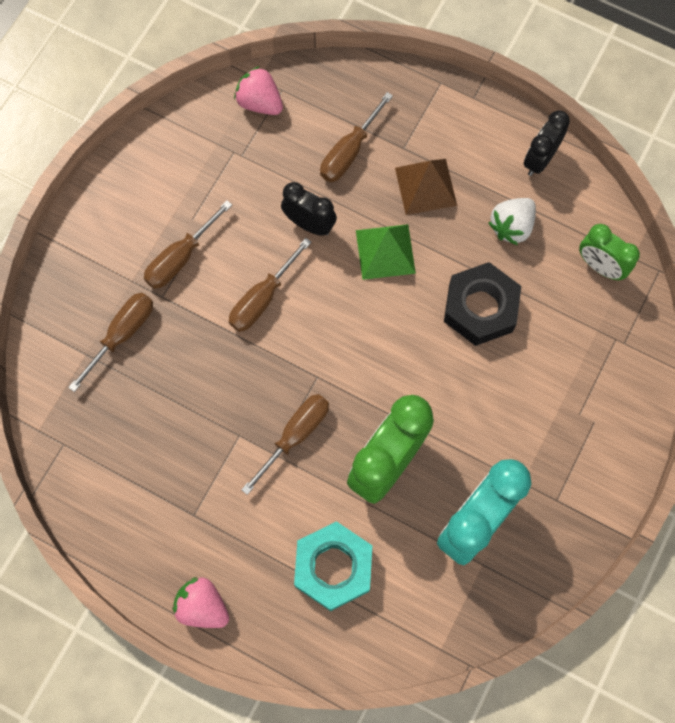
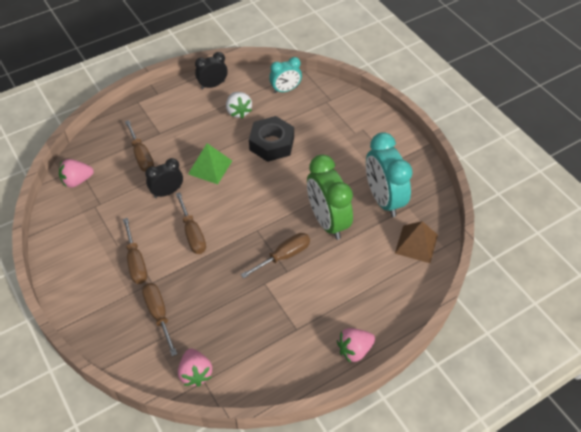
camera: 60 degrees left, 20 degrees down
(68, 428) = (195, 373): none -> pink strawberry
(295, 436) = (283, 256): brown screwdriver -> brown screwdriver turned 75 degrees clockwise
(333, 567) = (370, 274): turquoise nut -> none
(425, 186) = (188, 134): brown pyramid -> brown pyramid (416, 244)
(539, 159) = (212, 85): black clock -> black clock turned 90 degrees clockwise
(600, 266) = (285, 90): green clock -> turquoise clock

